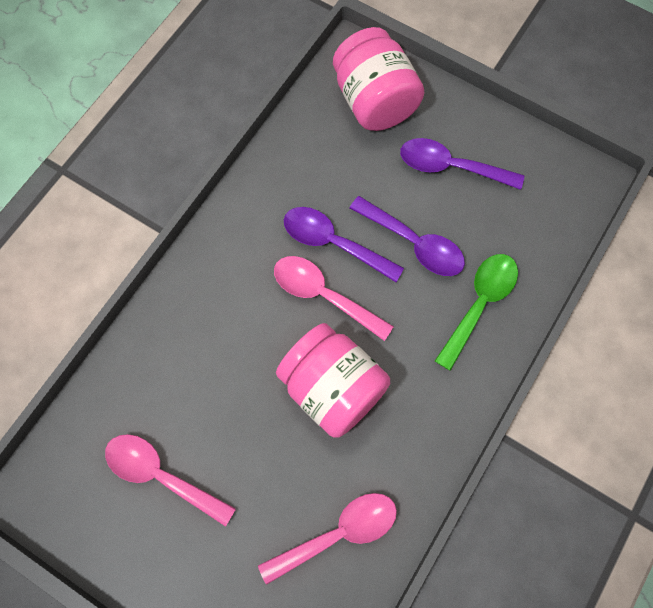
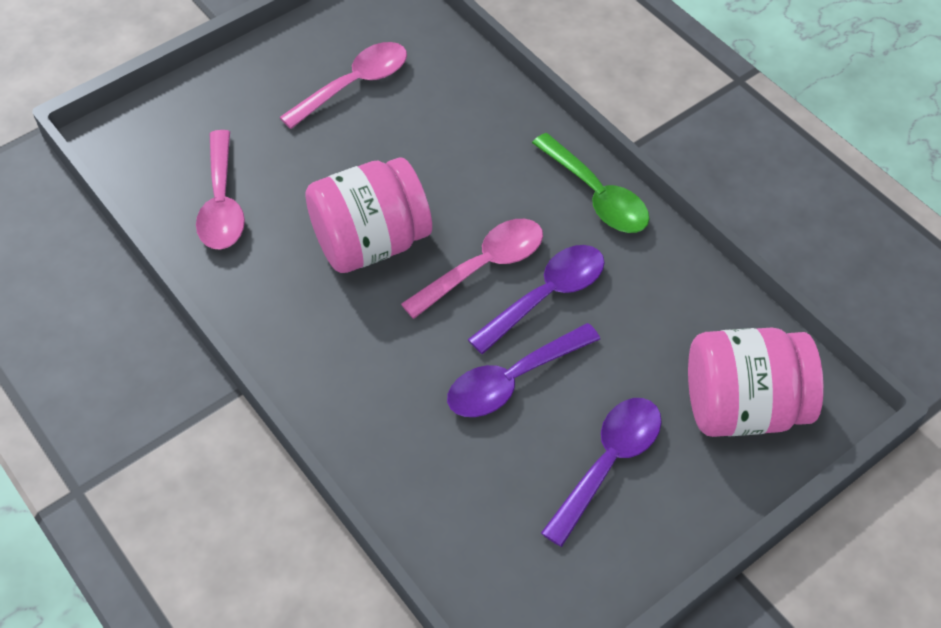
camera: 110 degrees right, 15 degrees down
(479, 304) = (402, 422): green spoon -> green spoon (597, 195)

